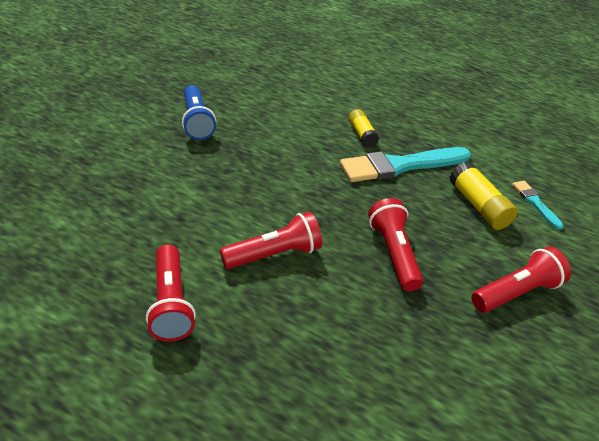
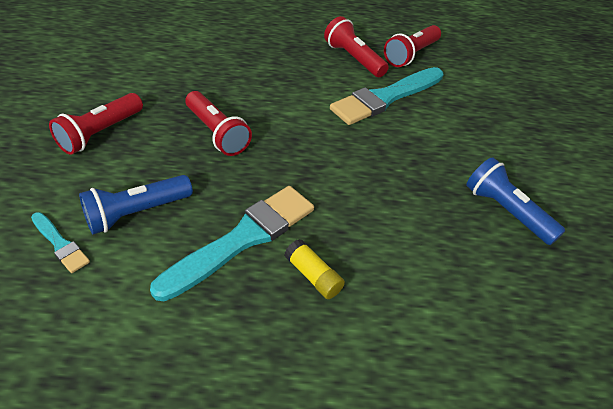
camera: 155 degrees right, 5 degrees up
(189, 235) = (385, 98): none -> turquoise brush
(274, 254) = (313, 104): red flashlight -> red flashlight (411, 55)
(478, 206) = (136, 213): yellow glue stick -> blue flashlight

